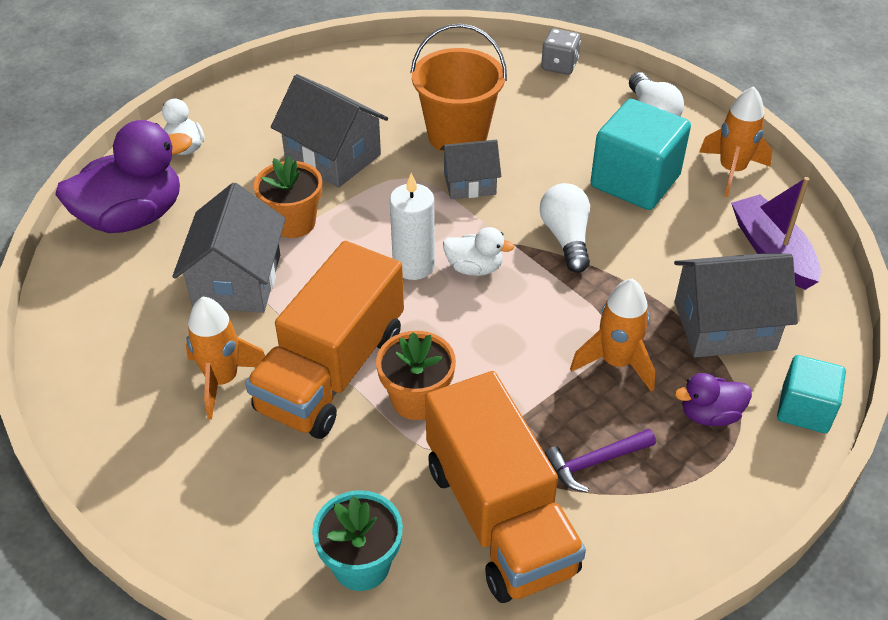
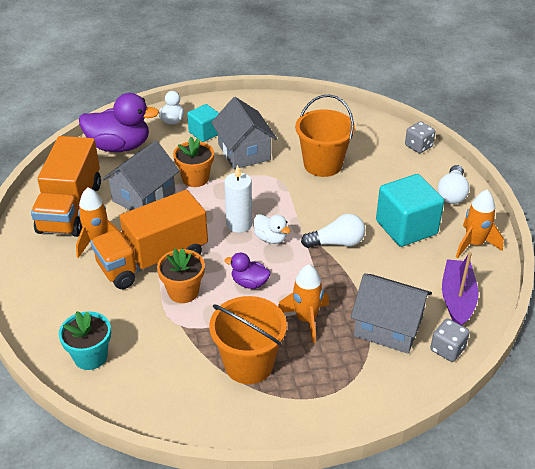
camera: 30 degrees right, 5 degrees down
(469, 183) = (307, 193): grey house -> none
(499, 517) = (175, 367): orange truck -> orange truck (70, 208)
(566, 238) = (336, 243): white light bulb -> white light bulb turned 60 degrees clockwise
(595, 462) = (249, 364): purple hammer -> orange bucket
(709, 415) = (335, 370): purple duck -> purple duck (249, 283)
(804, 409) = (395, 392): turquoise cube -> turquoise cube (205, 133)
(815, 322) = (447, 349): none -> grey dice

